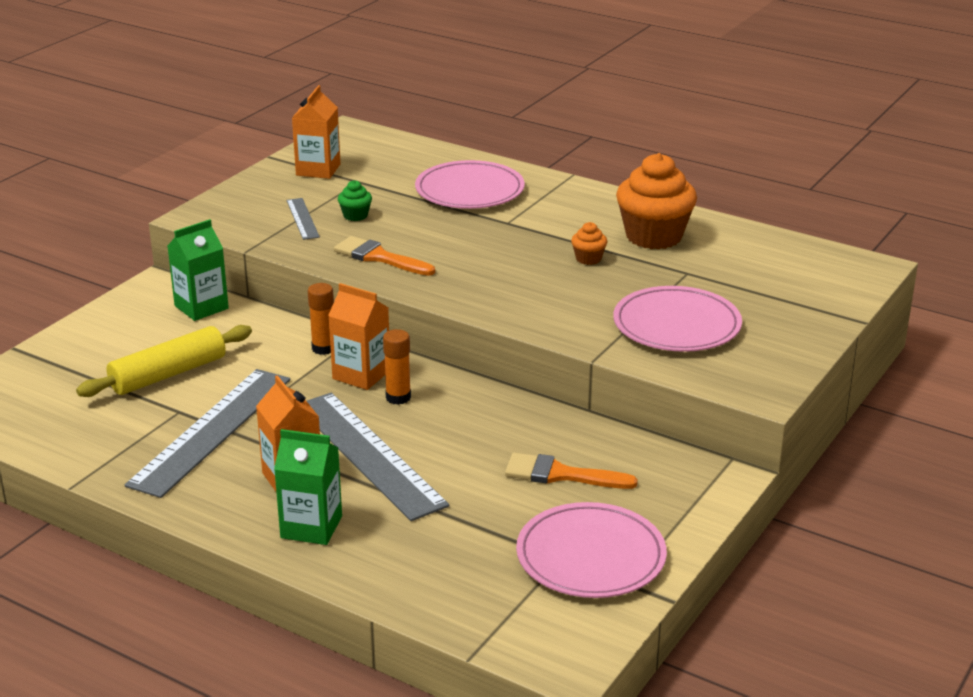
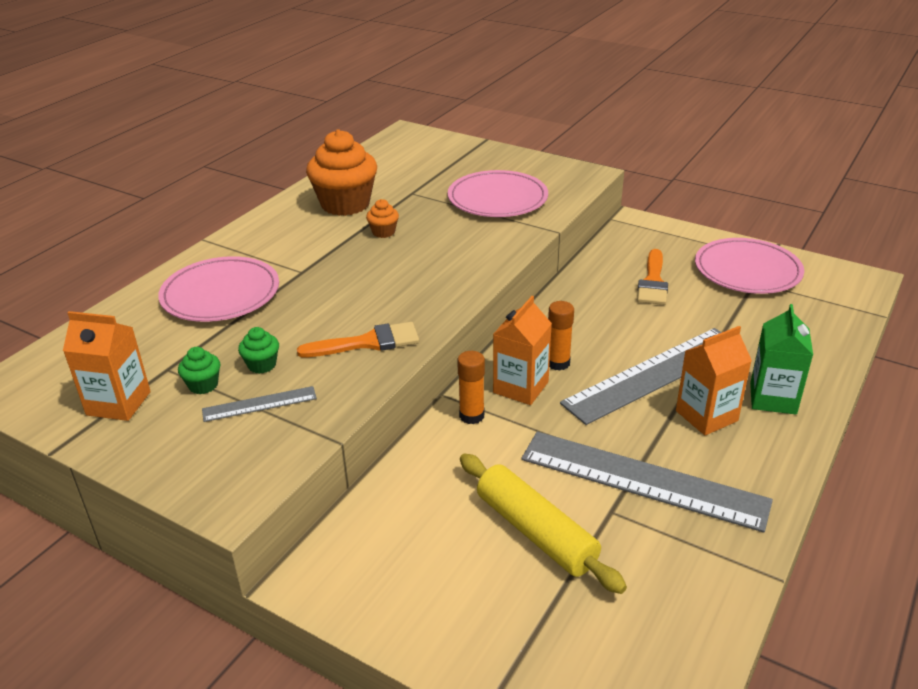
camera: 90 degrees left, 5 degrees up
(201, 307) = (375, 525): green carton -> none
(333, 196) = (203, 385): none -> green cupcake
(379, 257) = (368, 342): orange brush -> orange brush turned 135 degrees counterclockwise

